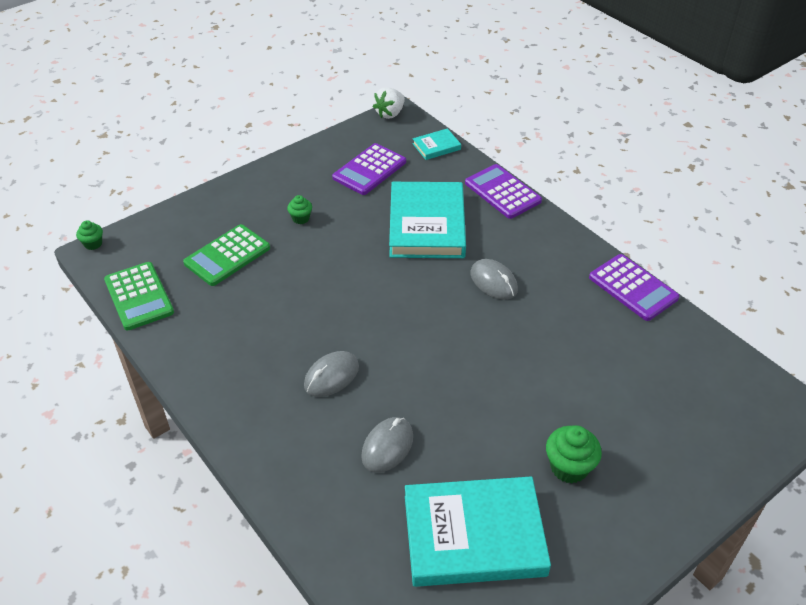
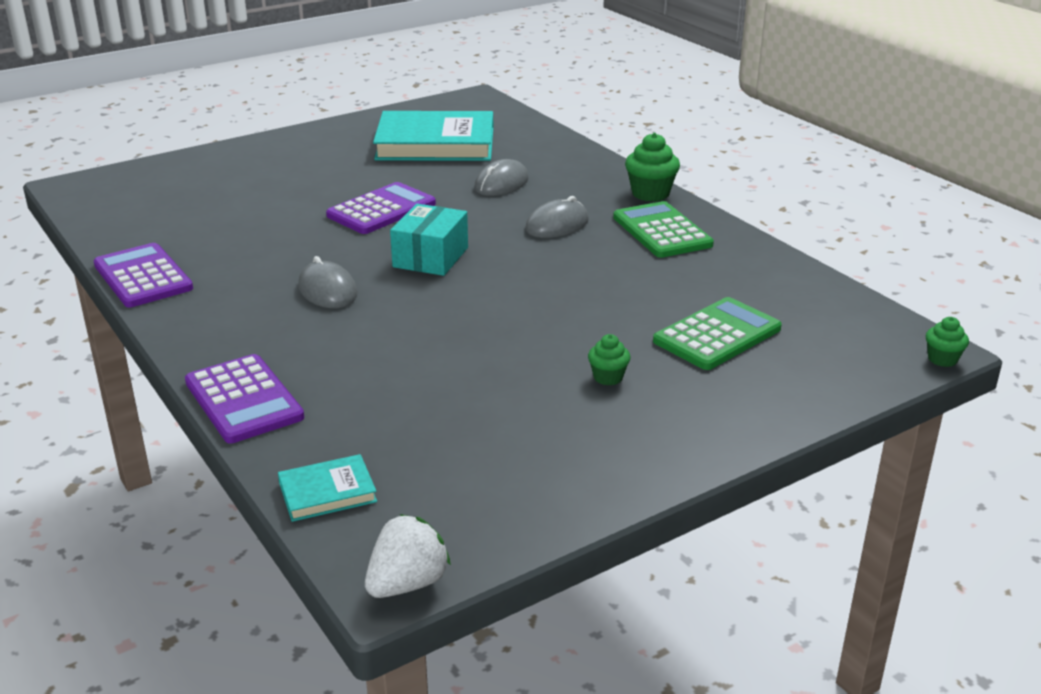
camera: 175 degrees left, 15 degrees down
(139, 296) = (826, 297): green calculator -> green calculator (661, 231)
(369, 170) = (478, 451): purple calculator -> purple calculator (381, 210)
(427, 225) = (397, 359): turquoise book -> none
(430, 324) = (430, 257): none -> turquoise box
(569, 467) = (331, 168): green cupcake -> green cupcake (650, 193)

